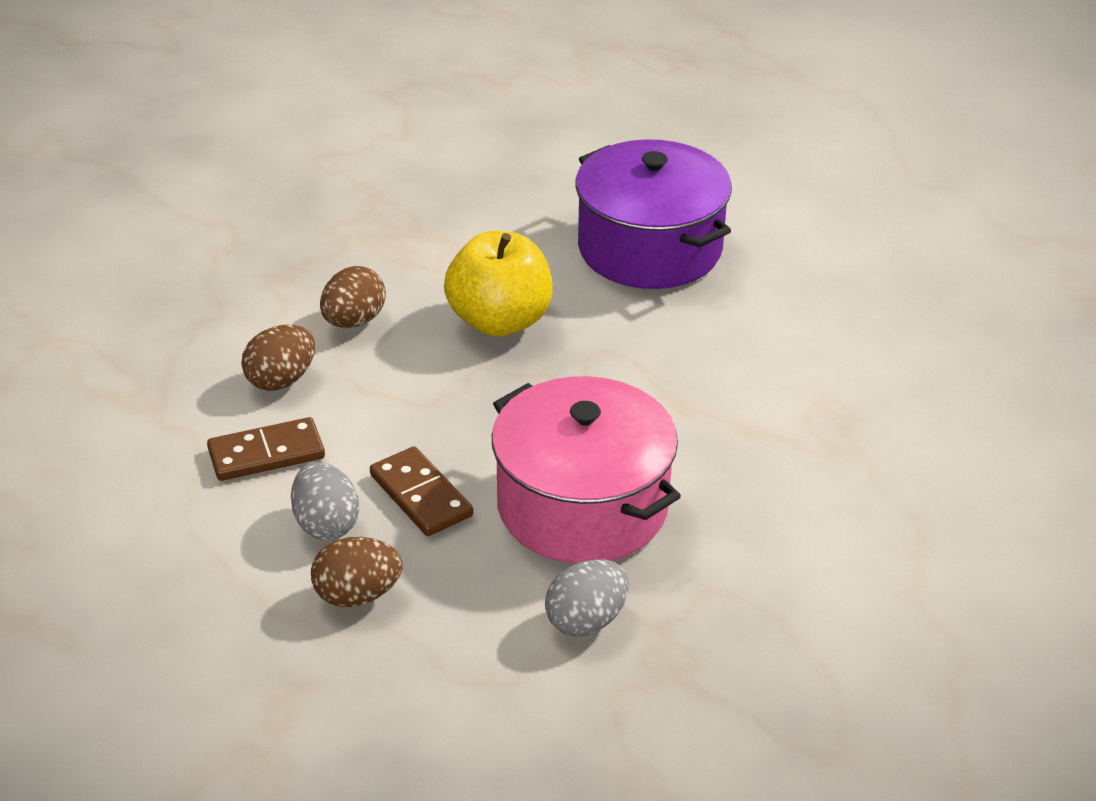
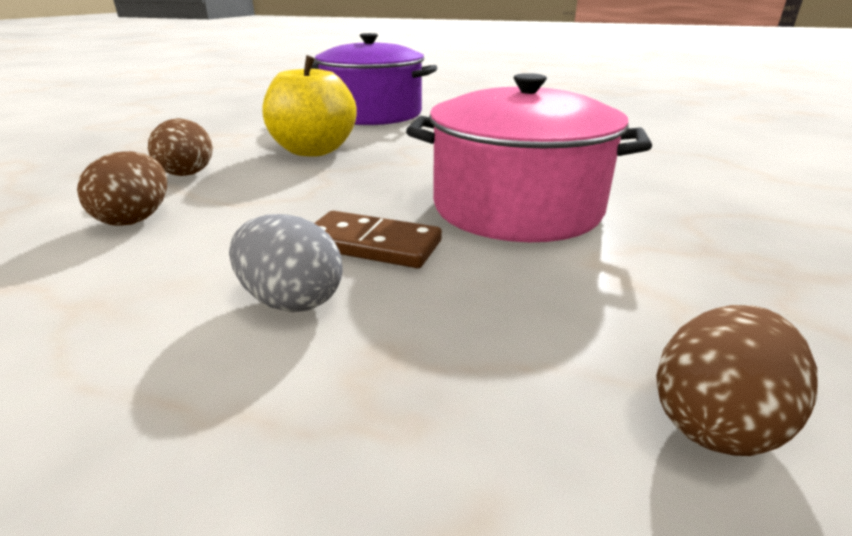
camera: 35 degrees left, 10 degrees down
(266, 454) = (157, 270): brown domino -> none
(357, 595) = (409, 350): brown egg -> brown egg (715, 421)
(586, 621) = (655, 269): grey egg -> none

